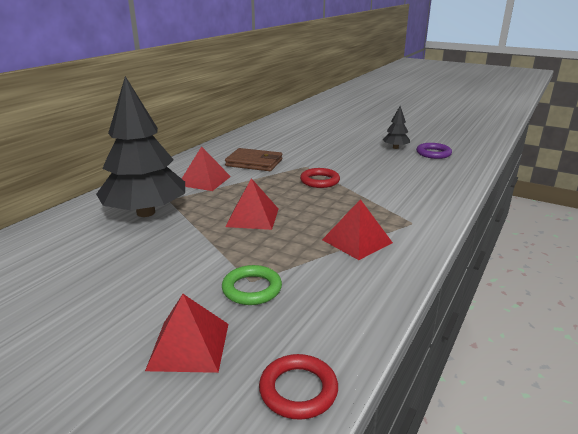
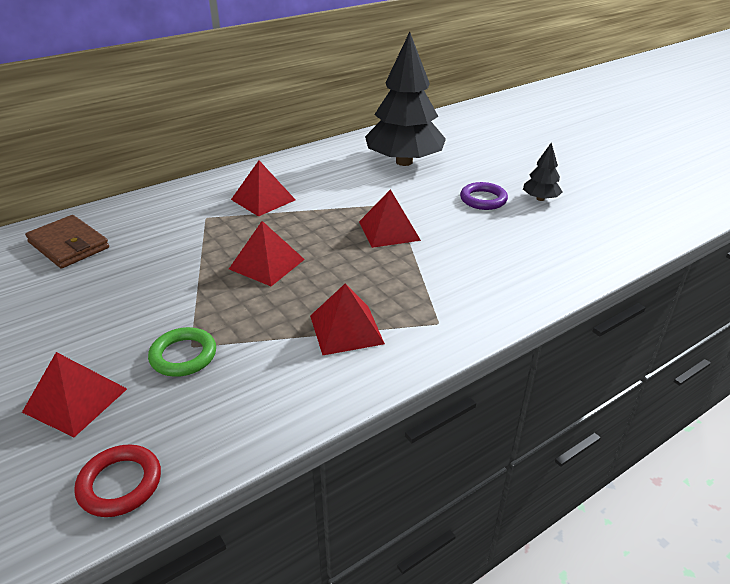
camera: 25 degrees right, 10 degrees up
(146, 213) = (170, 229): black tree -> black tree (404, 162)
(254, 163) = (339, 185): brown wallet -> brown wallet (69, 245)
(320, 181) = (389, 230): red ring -> red pyramid
(433, 153) = (584, 220): purple ring -> purple ring (483, 199)

